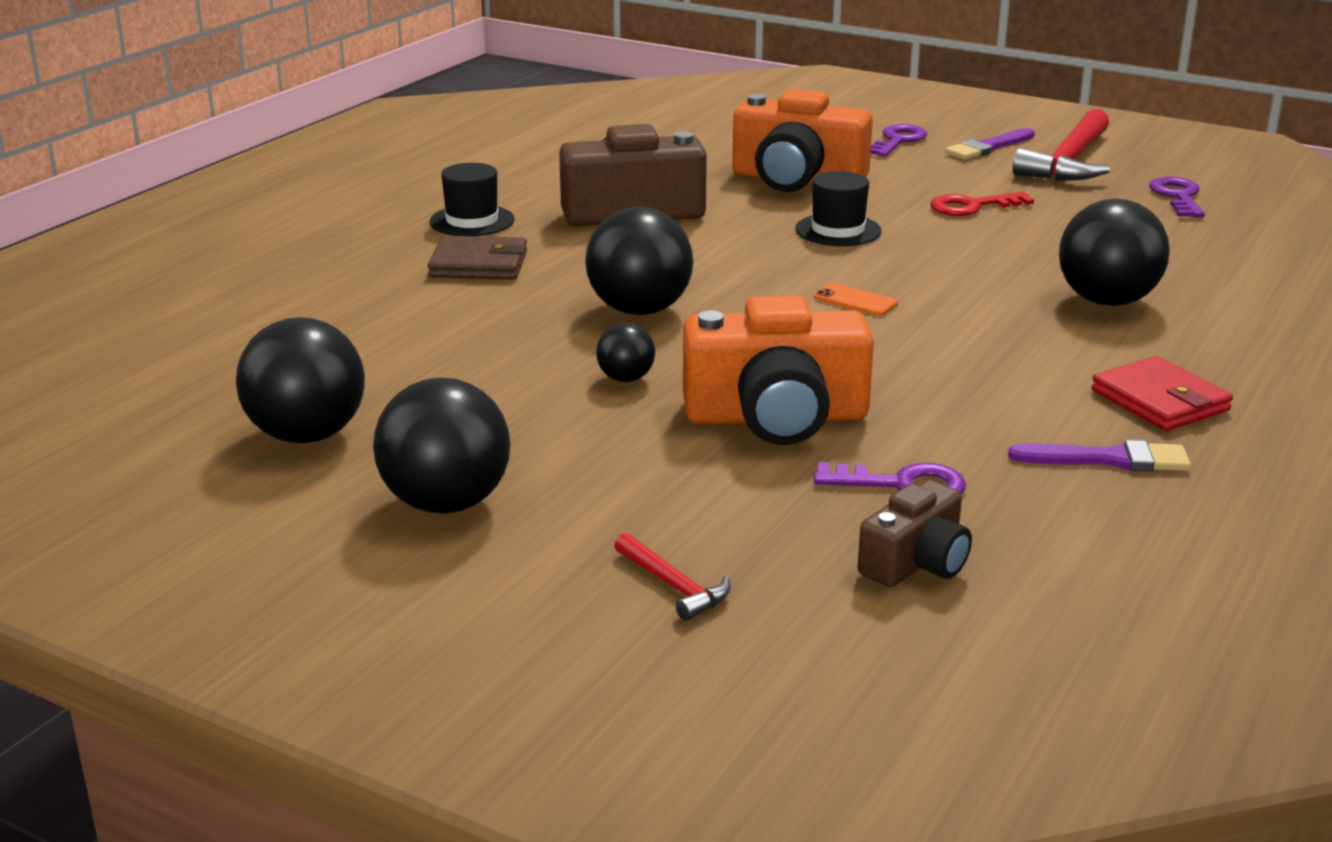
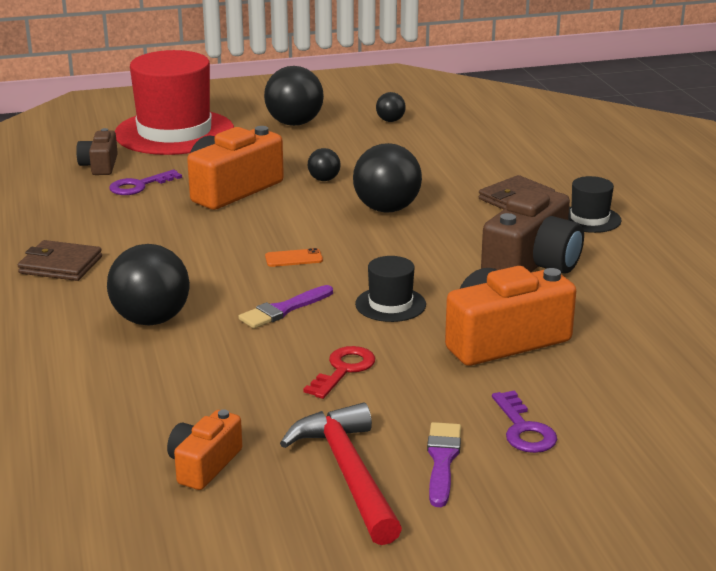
camera: 135 degrees right, 0 degrees up
(307, 435) = (390, 121): black ball -> black ball, size x0.51
(674, 586) = (174, 132): red hammer -> red hat
(1109, 459) = (60, 227): purple brush -> purple brush (283, 309)
(1159, 400) = (61, 265): red wallet -> brown wallet
(1178, 197) = (204, 465): purple key -> orange camera

